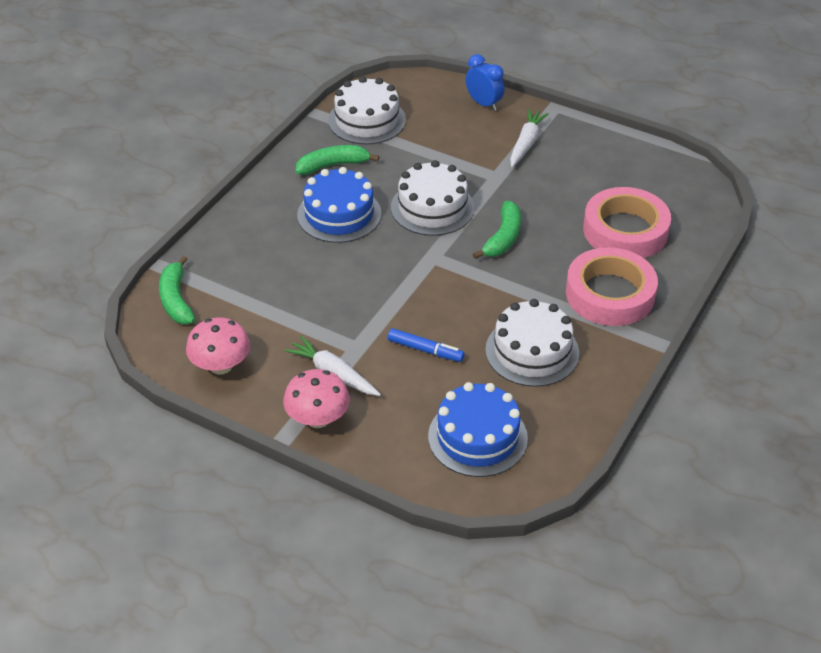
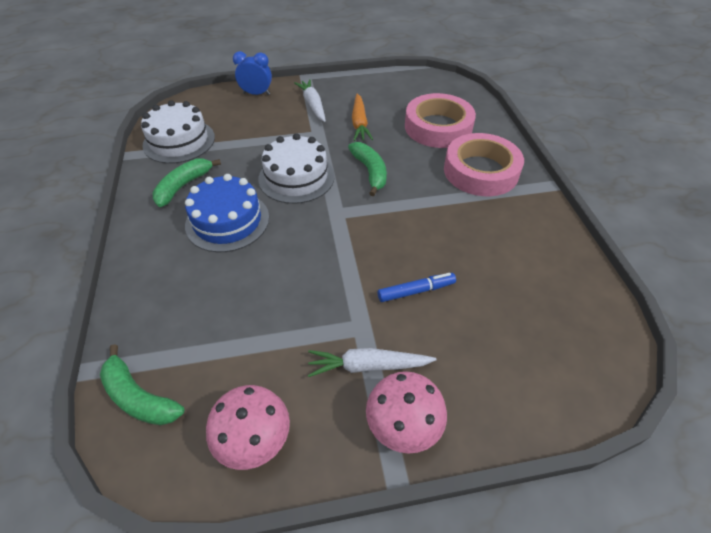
camera: 40 degrees left, 5 degrees up
(477, 437) = (539, 339): blue cake -> none
(532, 351) = (486, 241): white cake -> none
(550, 186) = (359, 123): none -> orange carrot

